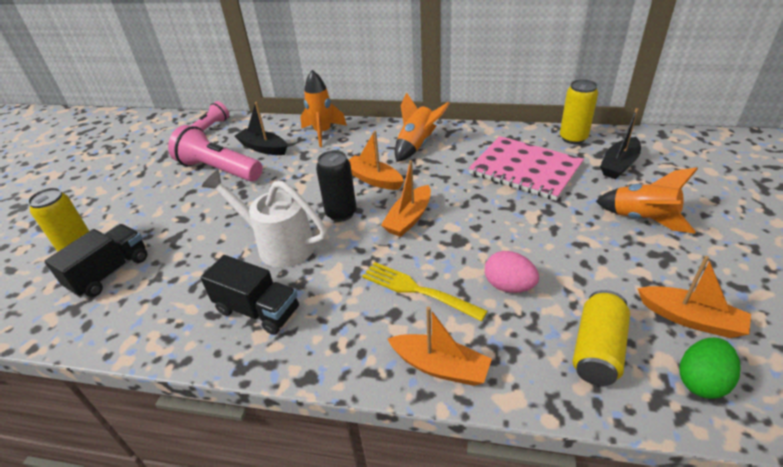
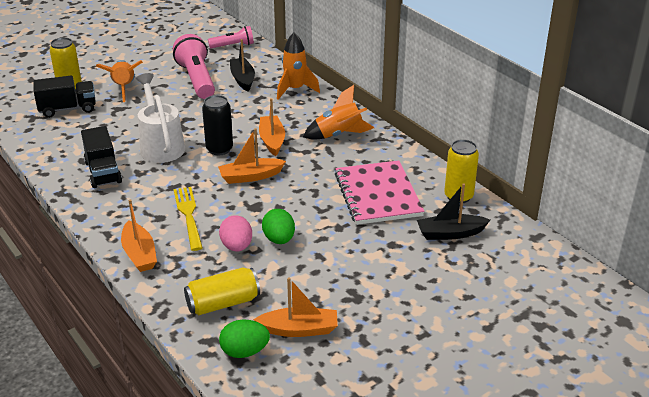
camera: 40 degrees right, 5 degrees down
(528, 253) = (279, 239): none -> green egg
(642, 219) = (388, 271): orange rocket -> orange rocket (124, 88)
(690, 319) = (299, 329): orange boat -> orange boat turned 75 degrees counterclockwise

